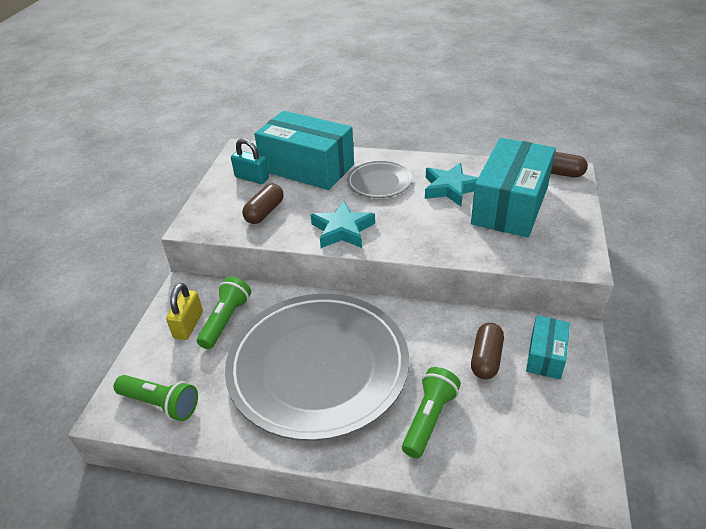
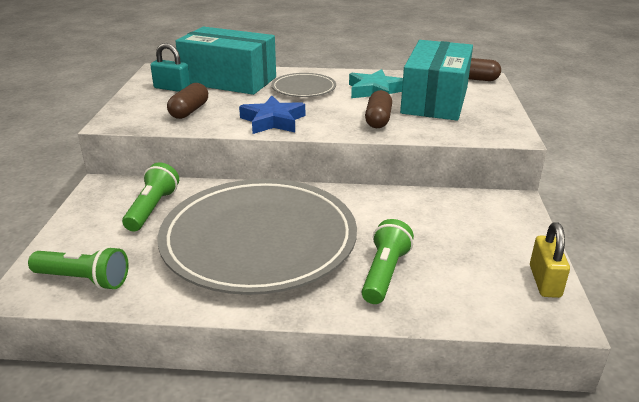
camera: 10 degrees left, 10 degrees down
(188, 325) = (110, 214): yellow padlock -> yellow padlock (544, 281)
(342, 230) = (273, 121): turquoise star -> blue star
(486, 359) = (432, 224): brown capsule -> brown capsule (378, 120)
(545, 355) = (490, 219): turquoise box -> none

